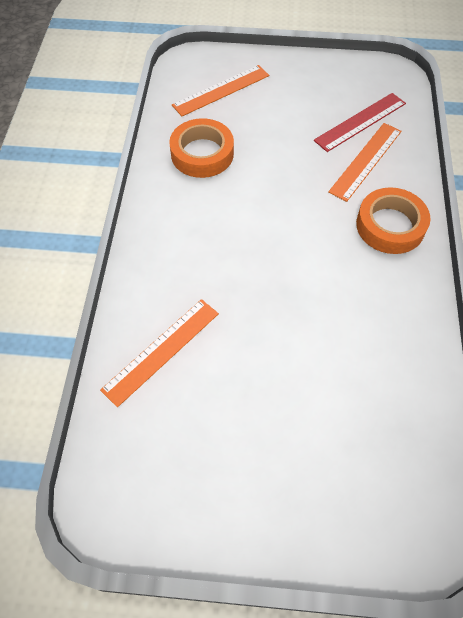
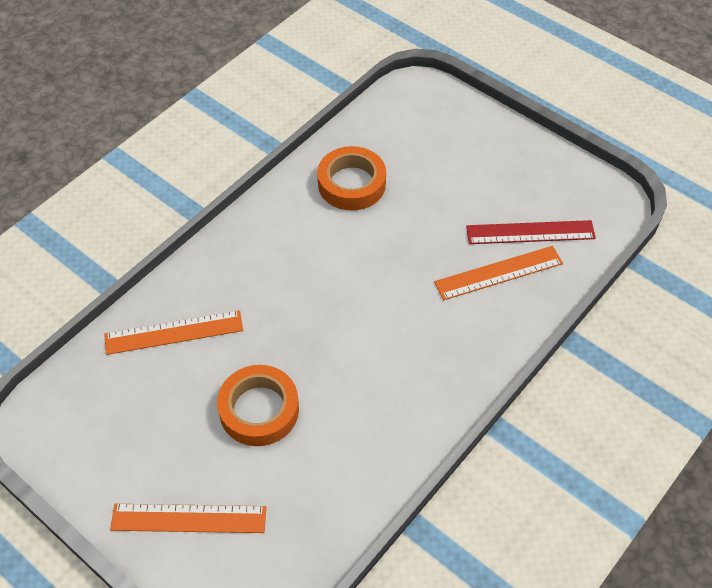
camera: 35 degrees right, 5 degrees down
(221, 90) = (422, 132): orange ruler -> orange ruler (188, 518)
(390, 226) = (463, 345): orange tape -> orange tape (259, 410)

